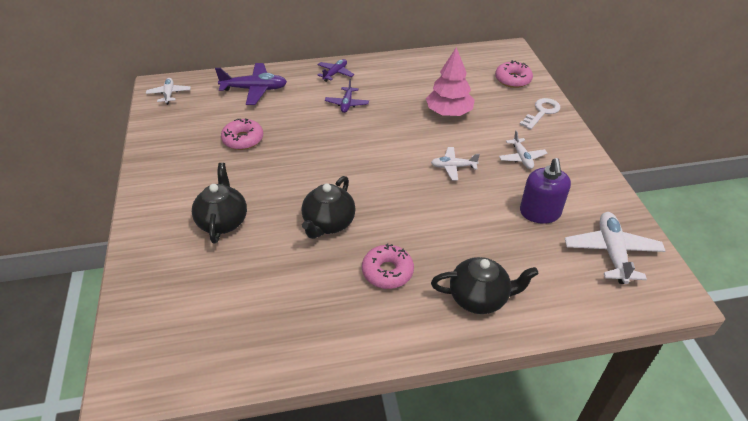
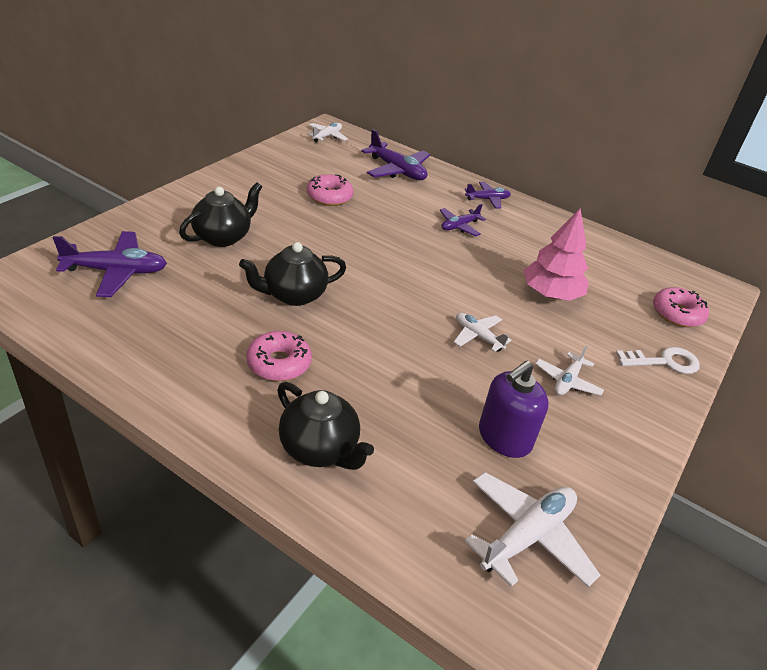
camera: 40 degrees right, 5 degrees down
(194, 305) = (116, 271): none -> purple plane

